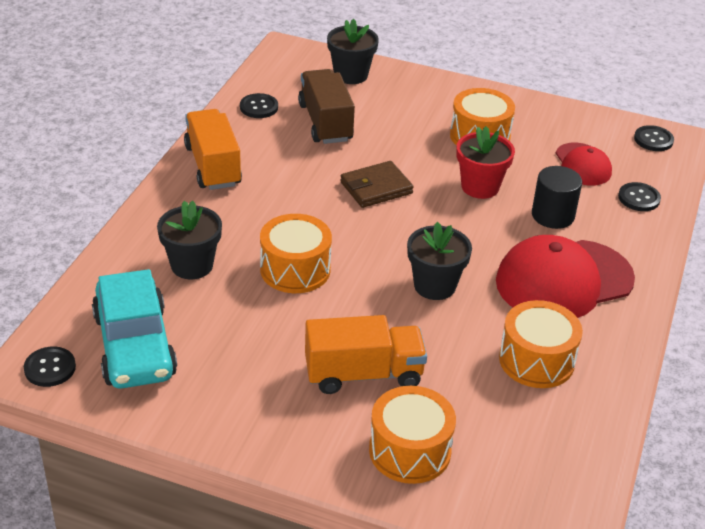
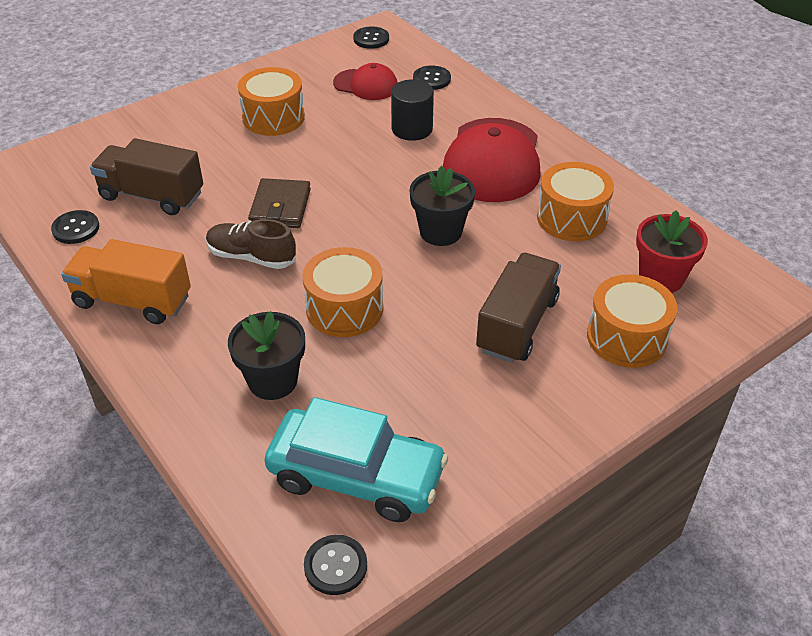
camera: 55 degrees left, 5 degrees up
(307, 199) = (251, 257): none -> brown shoe
(351, 75) = (99, 148): black flower pot -> none
(363, 374) = (517, 325): orange truck -> brown truck
(480, 187) = (339, 148): red flower pot -> red flower pot (661, 278)

